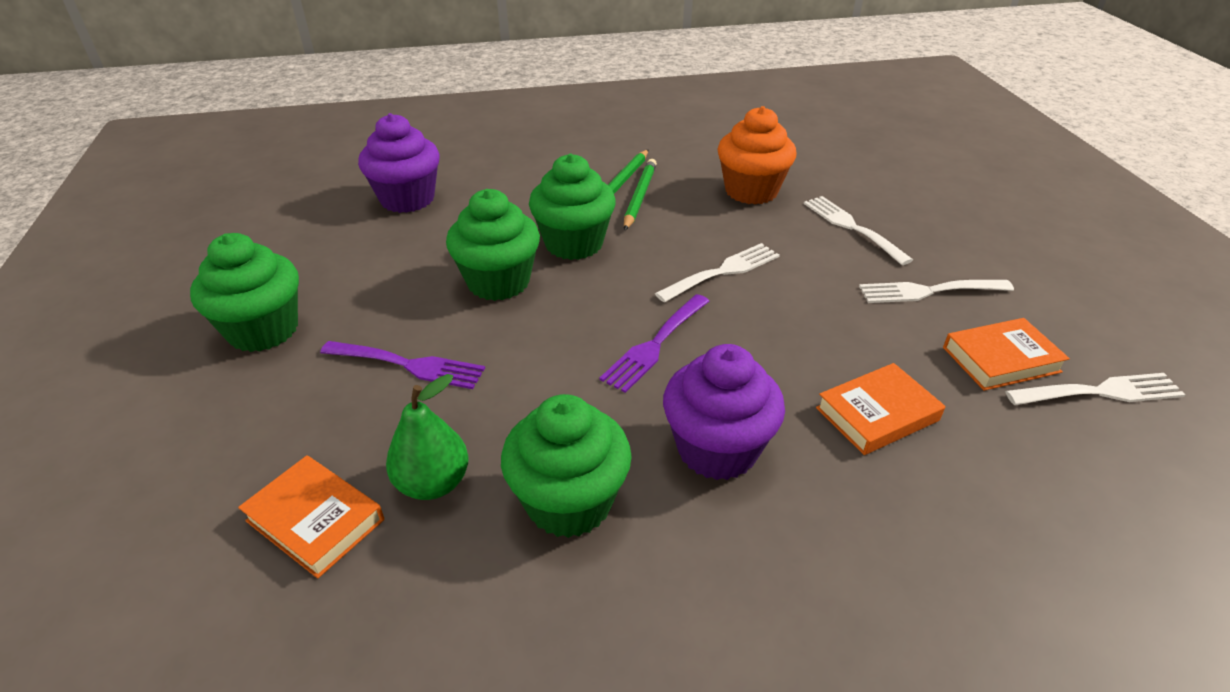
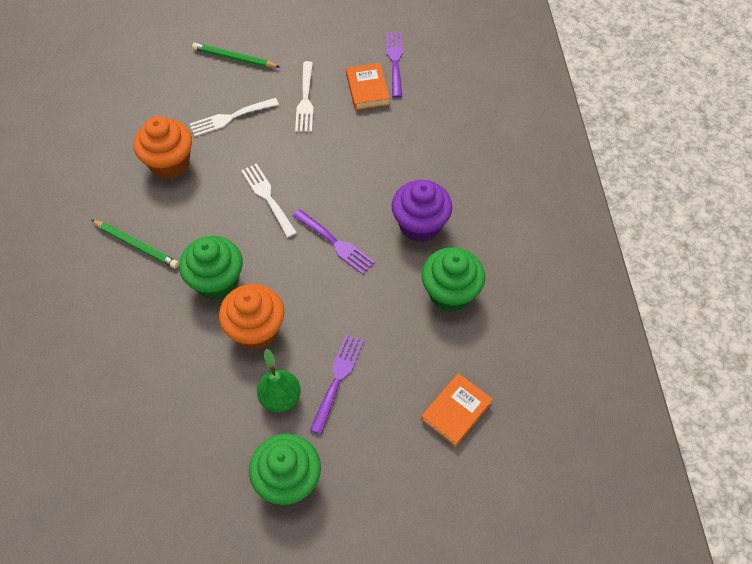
camera: 85 degrees left, 20 degrees up
(407, 199) = (121, 404): purple cupcake -> none
(433, 483) = (434, 356): green pear -> green pear (280, 397)
(498, 282) = (256, 330): green cupcake -> orange cupcake
(639, 196) = (160, 234): green pencil -> green pencil (234, 58)
(877, 414) = (401, 153): orange book -> none
(1100, 392) = (395, 61): white fork -> purple fork

